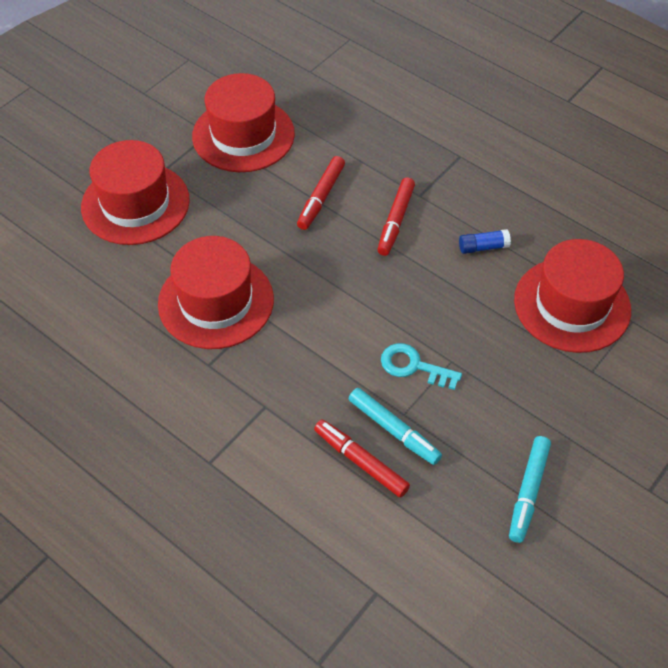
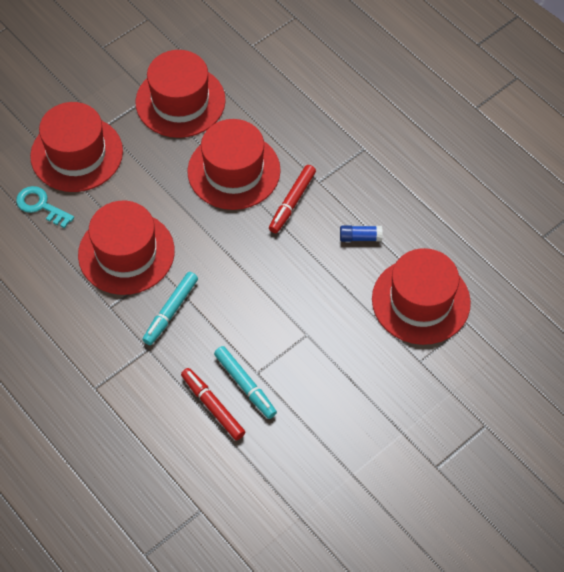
camera: 10 degrees right, 5 degrees up
(321, 197) = (234, 171): red marker -> red hat
(414, 366) = (275, 334): turquoise key -> turquoise key (41, 206)
(528, 492) = (338, 452): turquoise marker -> turquoise marker (170, 311)

